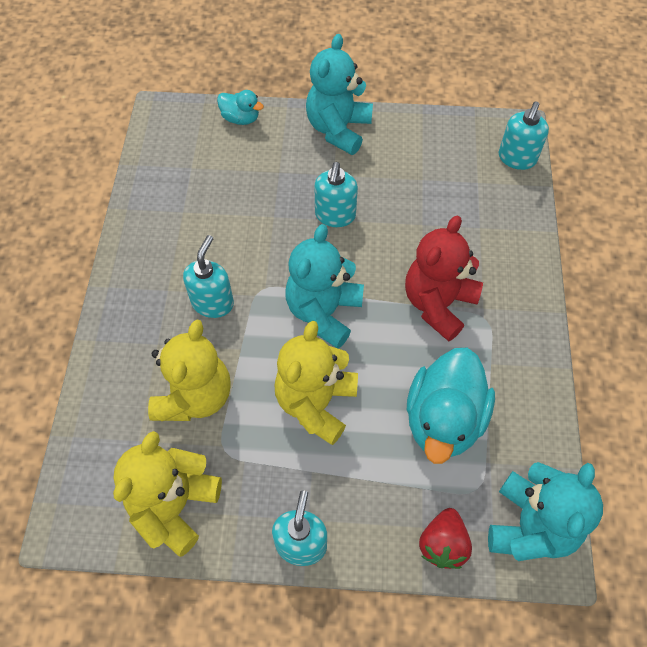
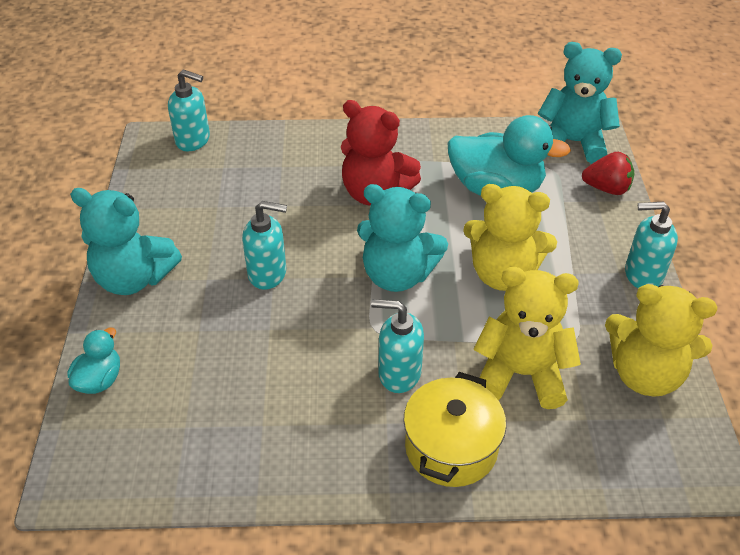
camera: 95 degrees left, 15 degrees down
(135, 331) = (451, 447): none -> yellow pot

